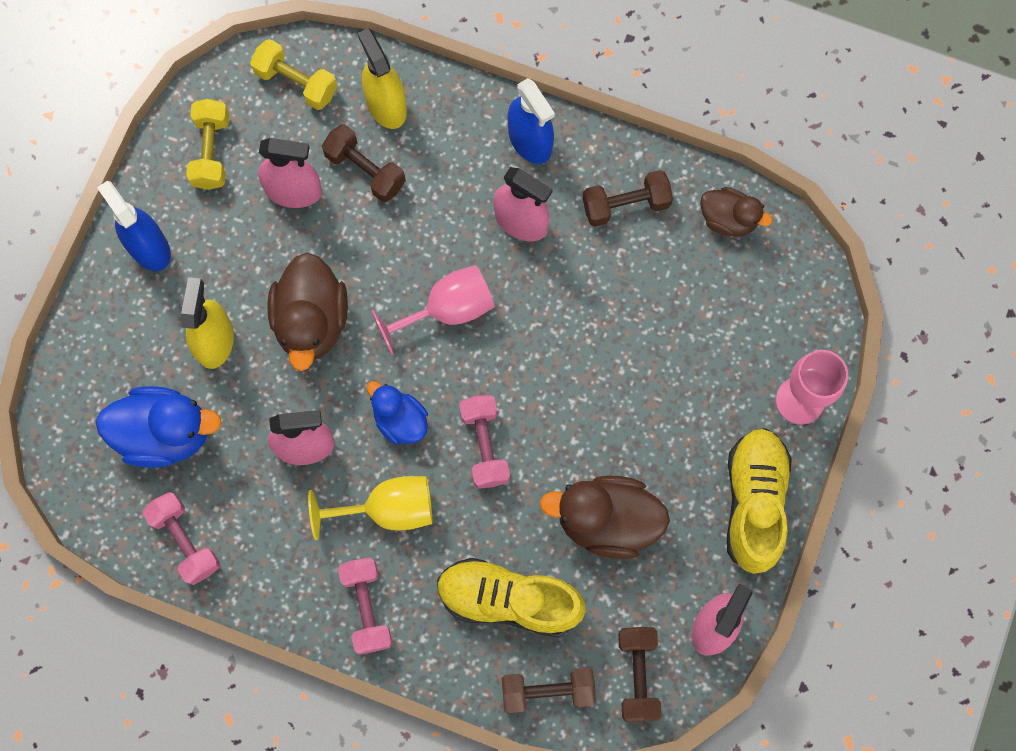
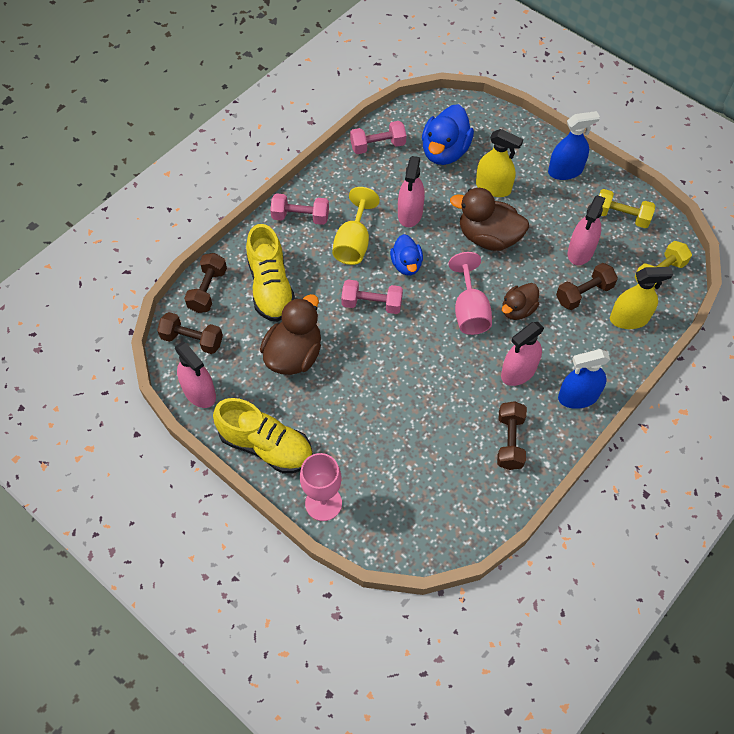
camera: 110 degrees right, 15 degrees down
(400, 420) = (406, 264): blue duck -> blue duck turned 105 degrees clockwise
(508, 600) = (271, 287): yellow shoe -> yellow shoe turned 135 degrees clockwise
(728, 219) = (476, 506): brown duck -> brown duck (517, 310)

